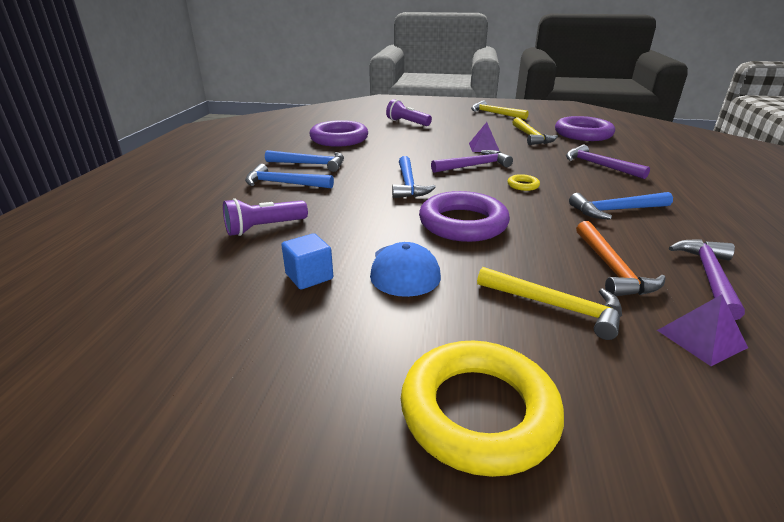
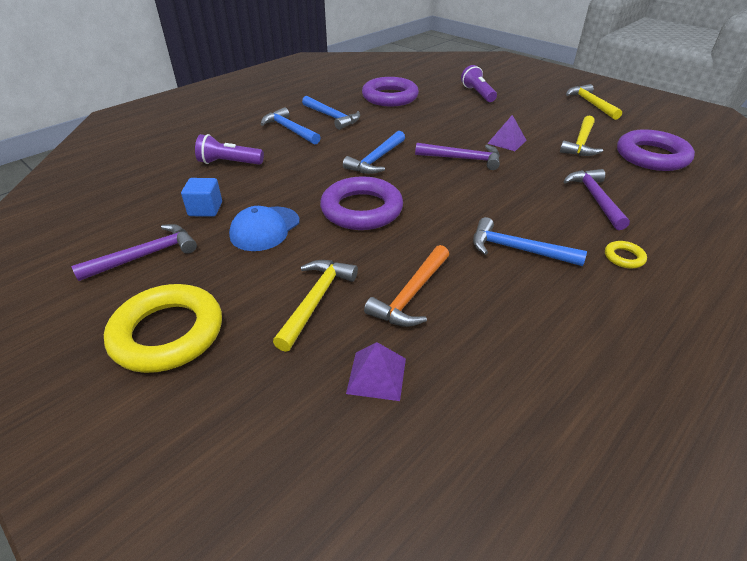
camera: 35 degrees right, 10 degrees up
(523, 185) = (473, 193): yellow ring -> yellow ring (624, 257)
(555, 306) = (316, 300): yellow hammer -> yellow hammer turned 135 degrees counterclockwise
(709, 277) = (483, 341): purple hammer -> purple hammer (146, 255)

